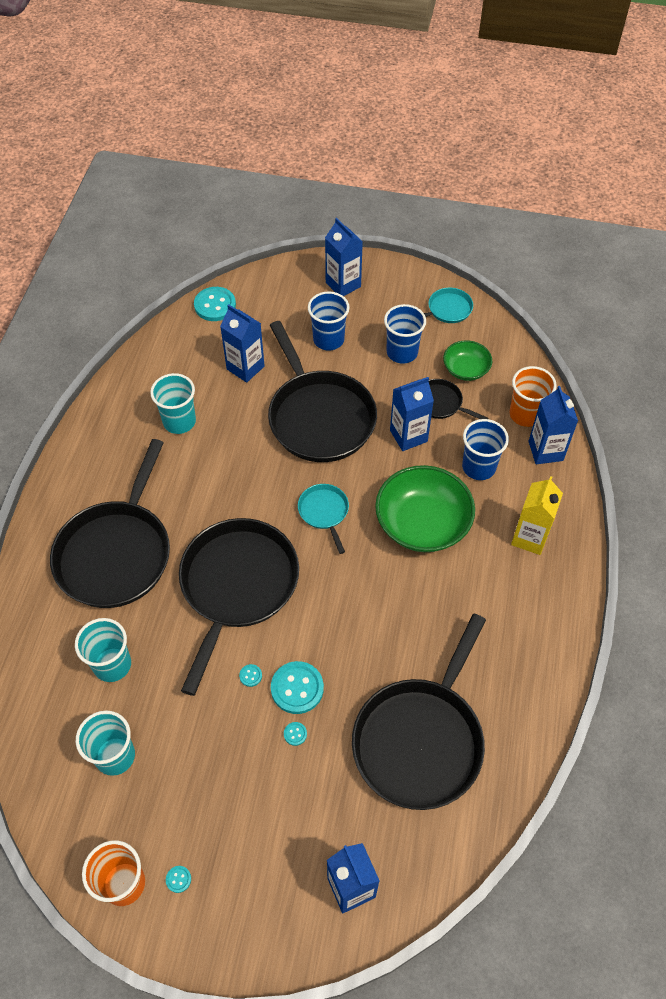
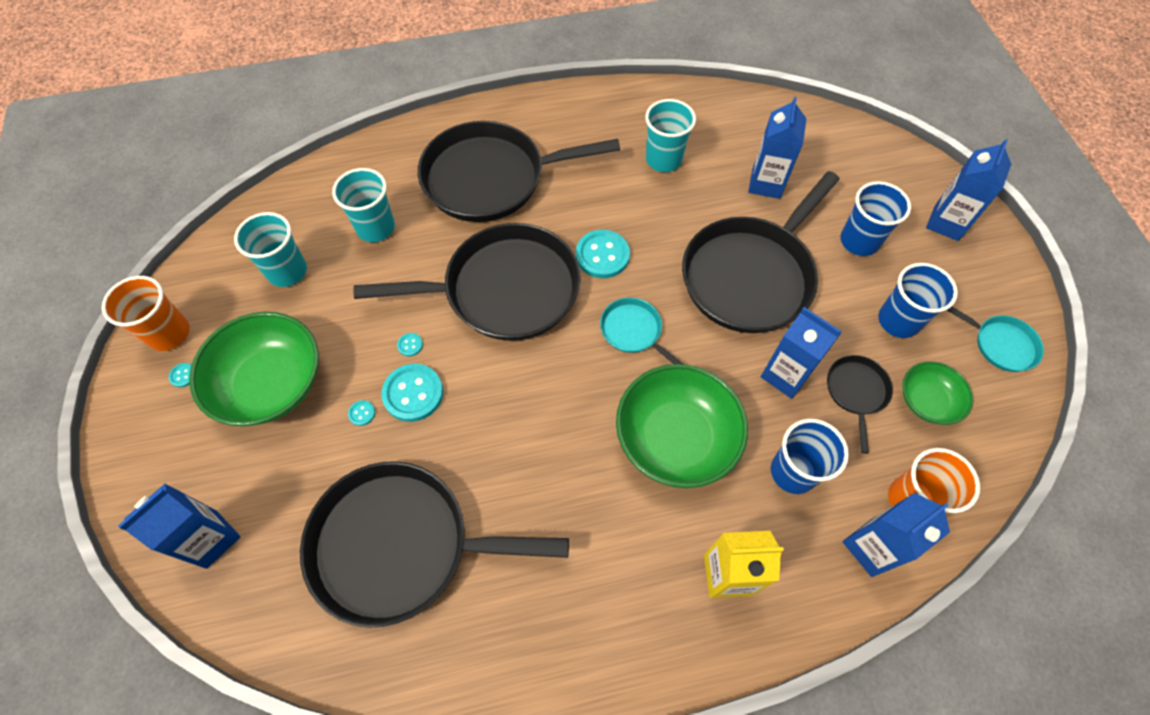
camera: 65 degrees right, 5 degrees up
(215, 305) = (824, 125): turquoise button -> turquoise button (602, 255)
(228, 801) = (271, 383): none -> green bowl
(324, 512) = (633, 331): turquoise pan -> turquoise pan turned 90 degrees counterclockwise

